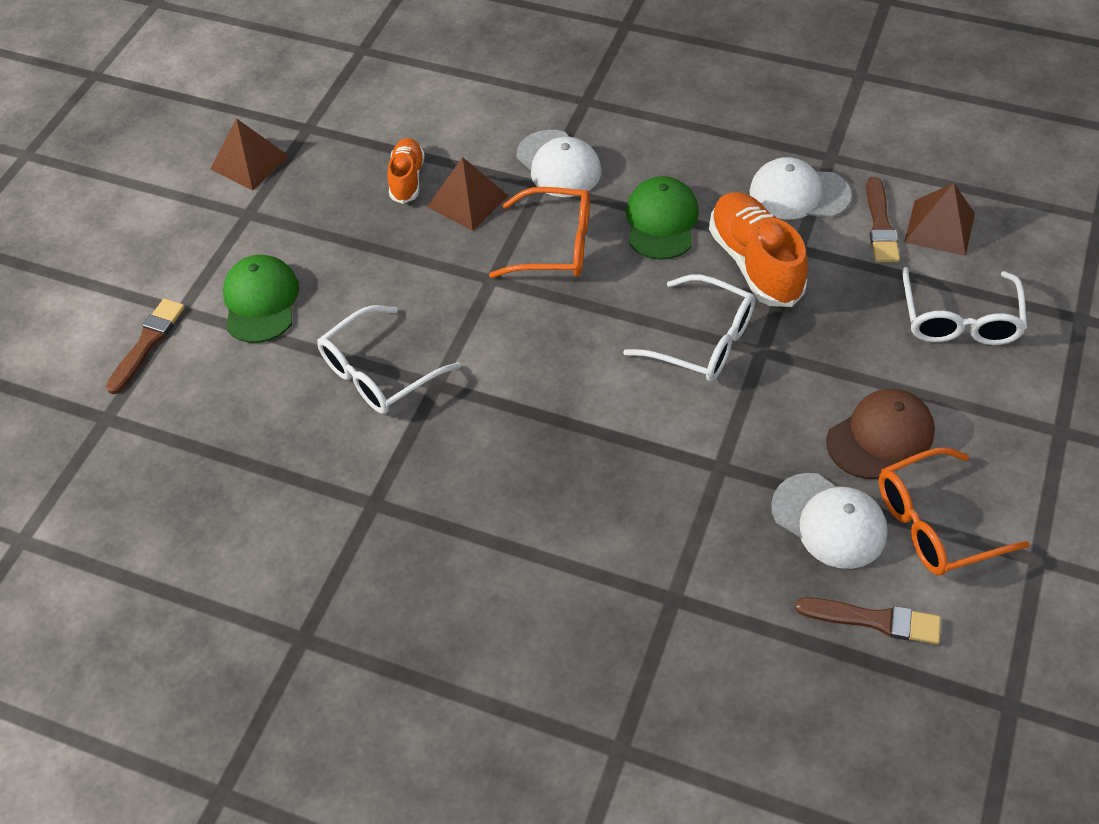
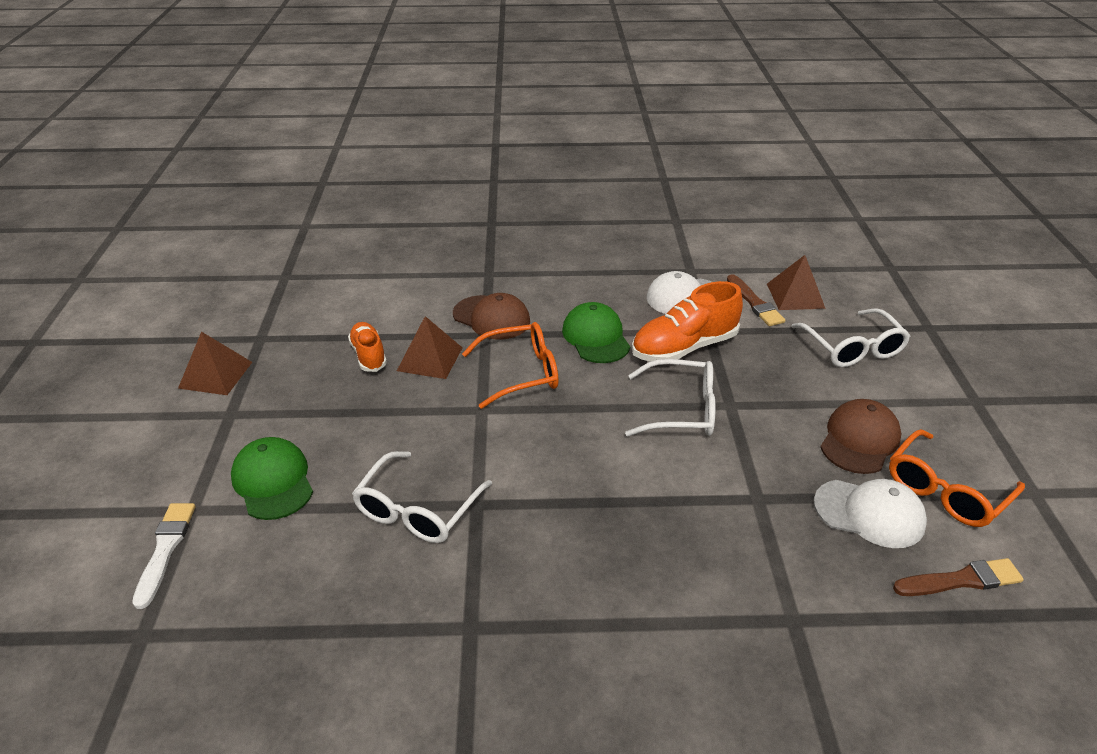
camera: 25 degrees left, 15 degrees down
(147, 343) = (165, 549): brown brush -> white brush
(558, 164) = (491, 318): white cap -> brown cap
(754, 263) = (684, 347): orange shoe -> orange shoe turned 75 degrees counterclockwise

